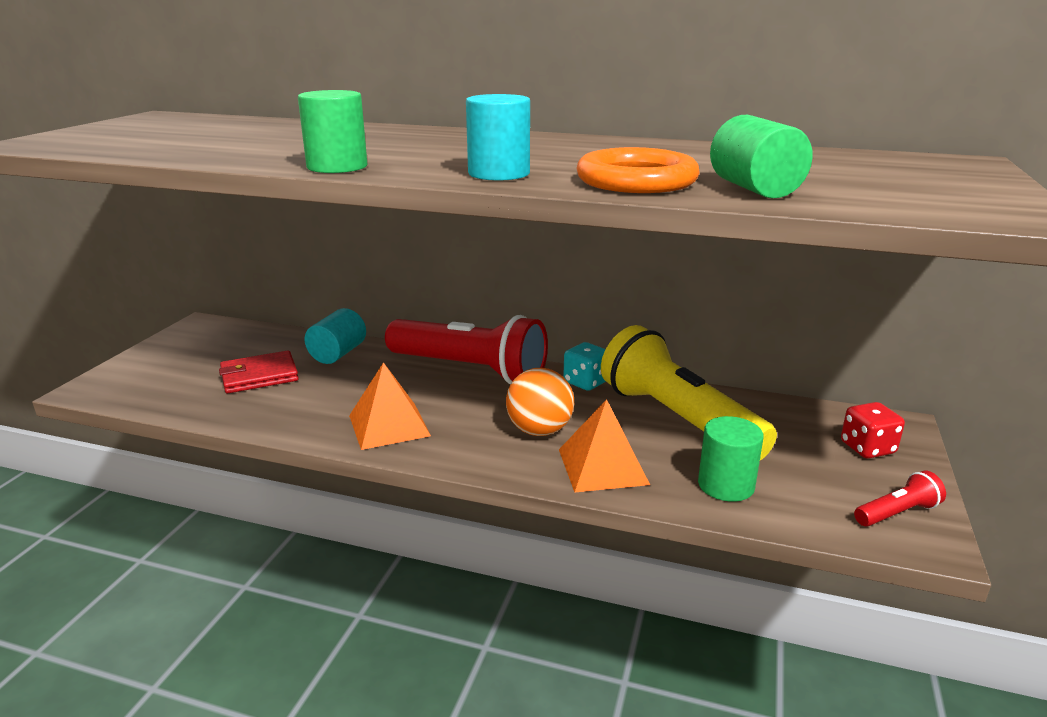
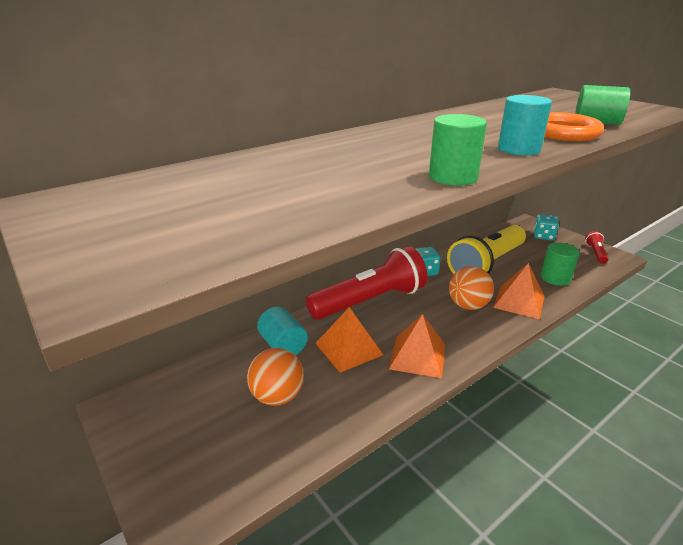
camera: 55 degrees left, 5 degrees up
(259, 376) = (277, 396): red wallet -> orange ball
(364, 385) = (349, 349): none -> orange pyramid
(678, 419) = (487, 264): yellow flashlight -> yellow flashlight turned 45 degrees counterclockwise
(867, 448) = (543, 236): red dice -> turquoise dice

